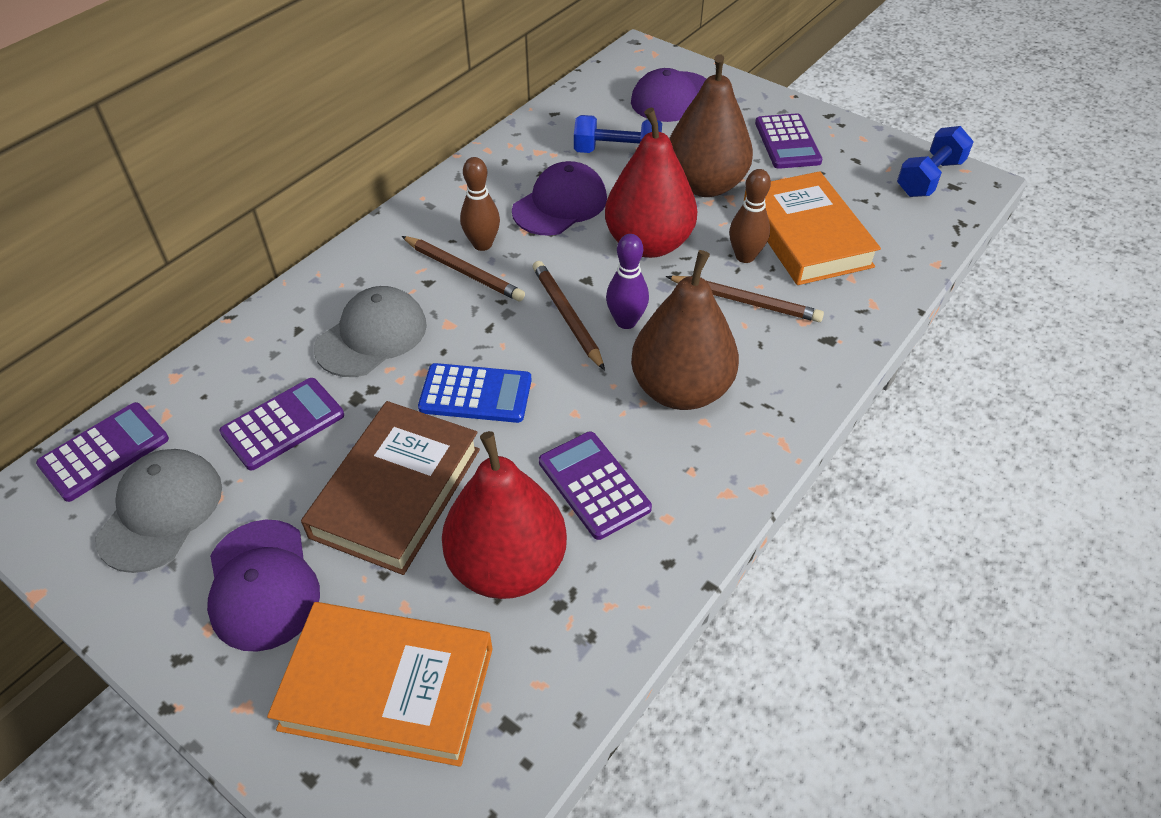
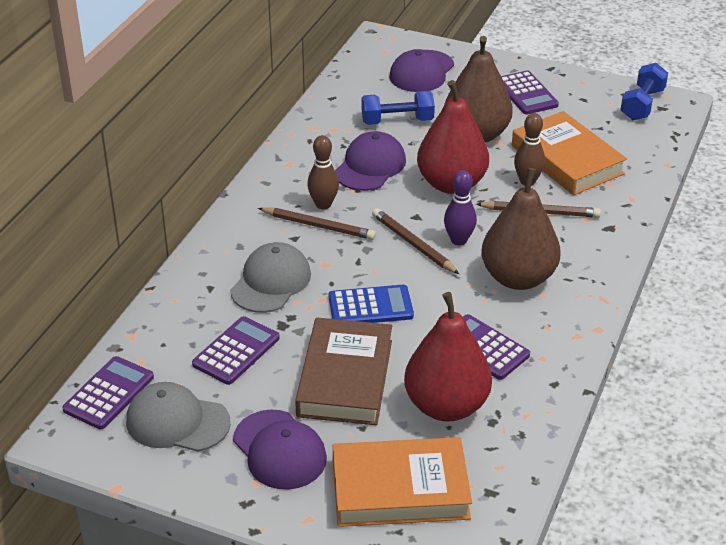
camera: 15 degrees left, 10 degrees down
(161, 511) = (177, 422): grey cap -> grey cap turned 75 degrees counterclockwise

